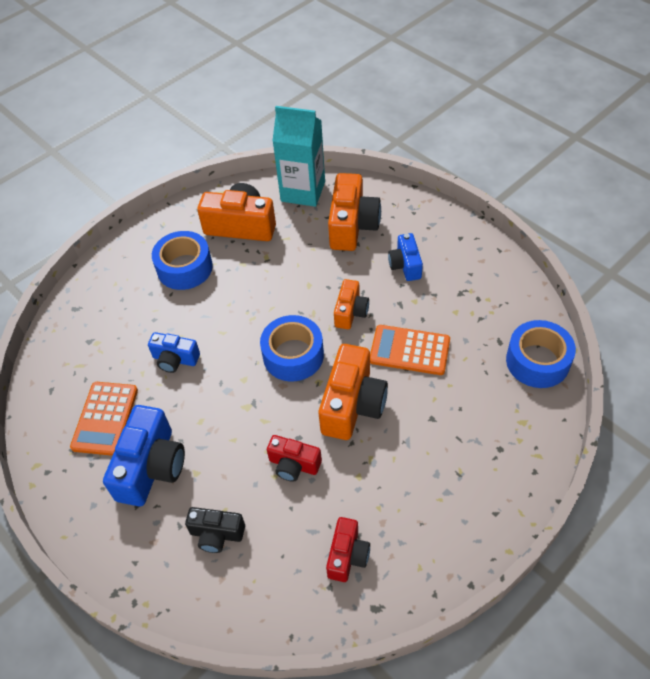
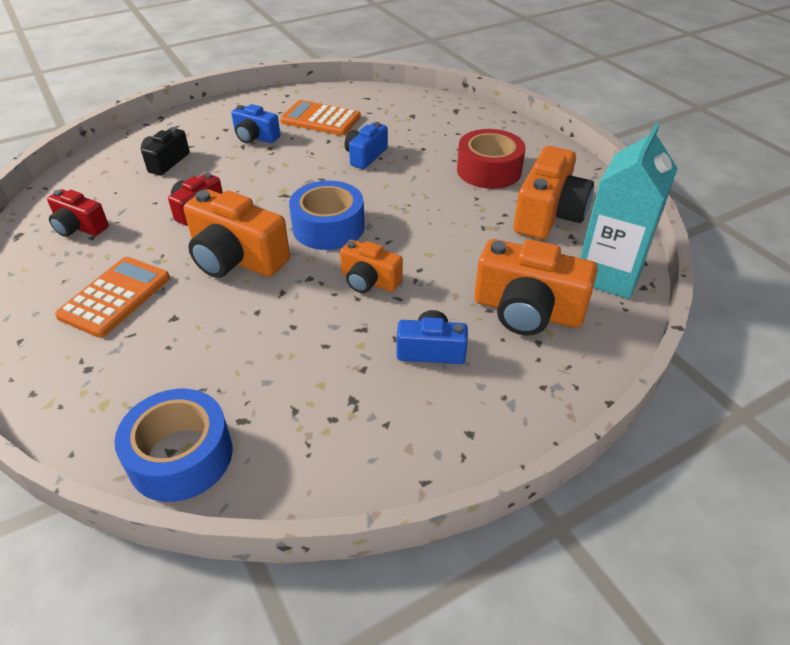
camera: 100 degrees right, 10 degrees down
(151, 467) = (255, 137): blue camera -> blue camera, size x0.58
(184, 268) = (489, 170): blue tape -> red tape
(409, 350) = (281, 321): orange calculator -> orange calculator (115, 297)

